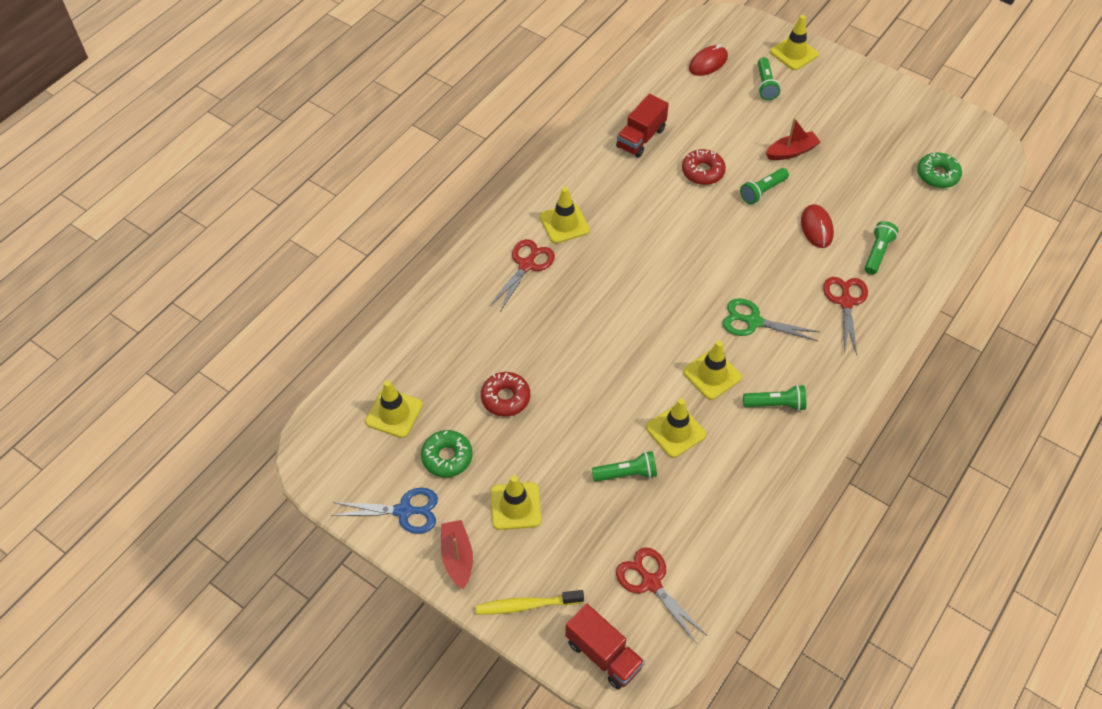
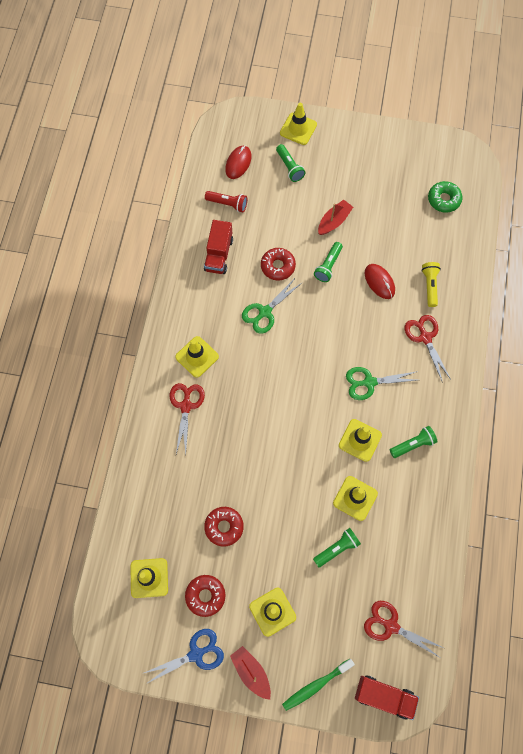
camera: 25 degrees left, 15 degrees up
(447, 457) = (205, 595): green donut -> red donut
(526, 605) = (316, 685): yellow toothbrush -> green toothbrush
(664, 209) = (265, 312): none -> green scissors
(676, 96) = (228, 204): none -> red flashlight
(877, 253) = (429, 286): green flashlight -> yellow flashlight

